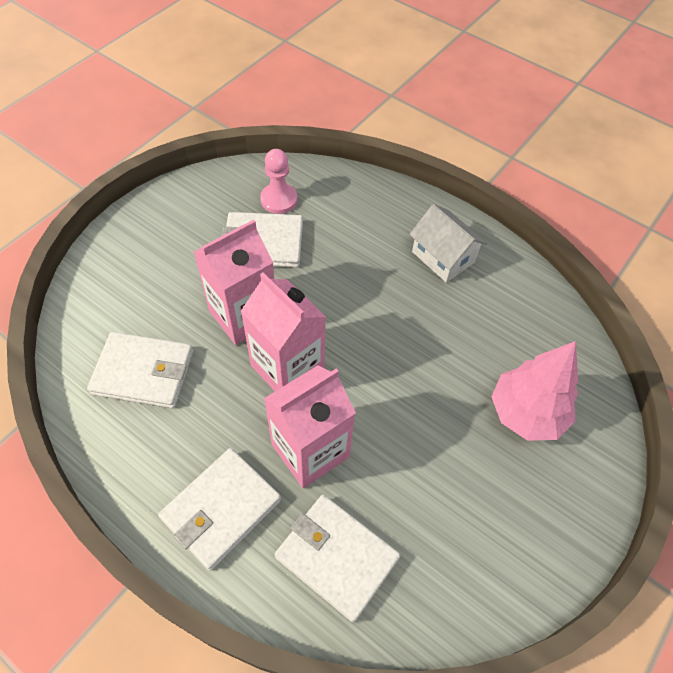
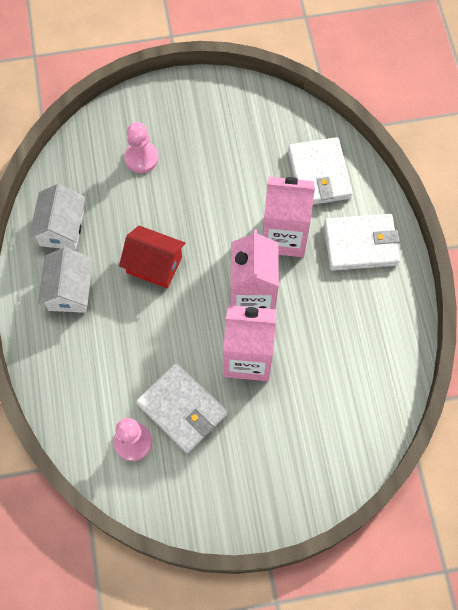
camera: 135 degrees left, 10 degrees up
(143, 372) = (346, 367): white wallet -> none
(401, 327) = (154, 265): none -> red house
(510, 296) = (61, 228): none -> white house
(526, 413) = (141, 158): pink tree -> pink pawn

